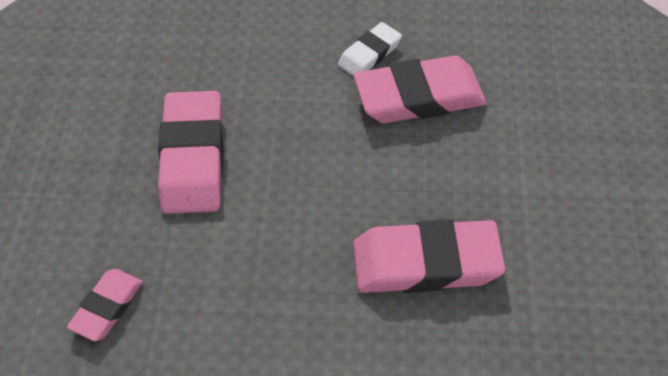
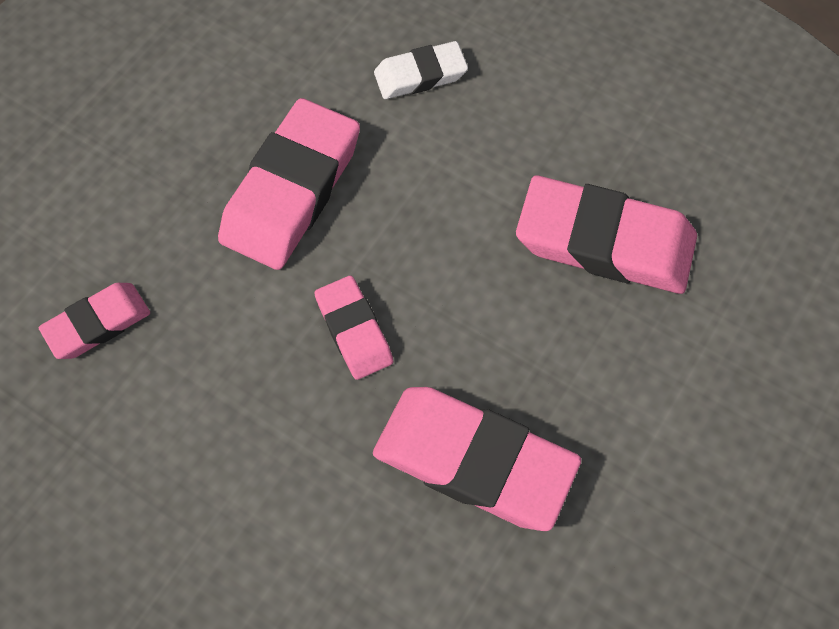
camera: 30 degrees right, 10 degrees up
(294, 223) = (354, 330): none -> pink eraser
(369, 54) = (579, 155): white eraser -> white eraser (420, 75)

